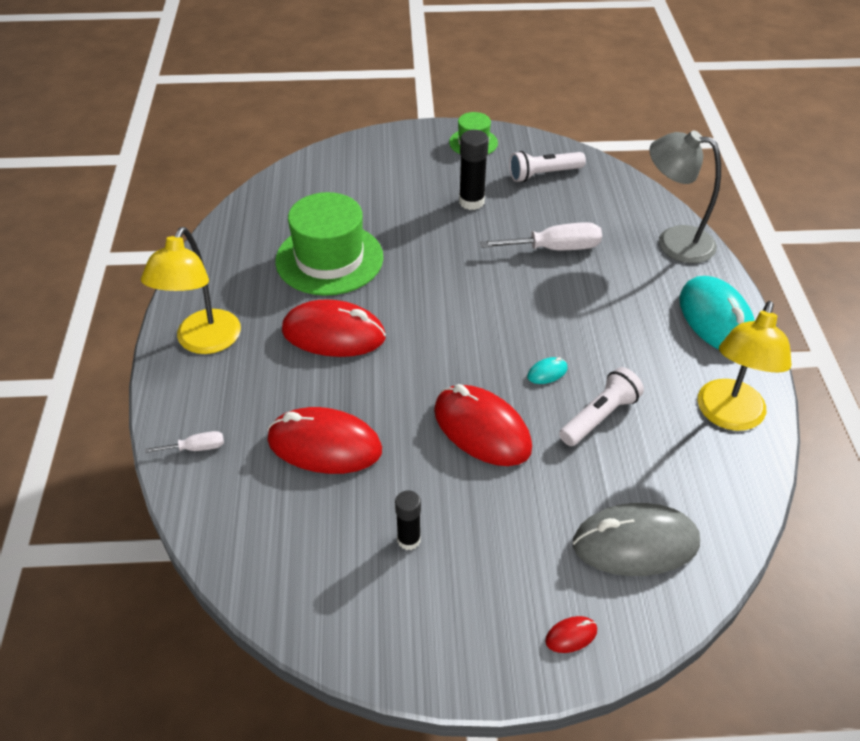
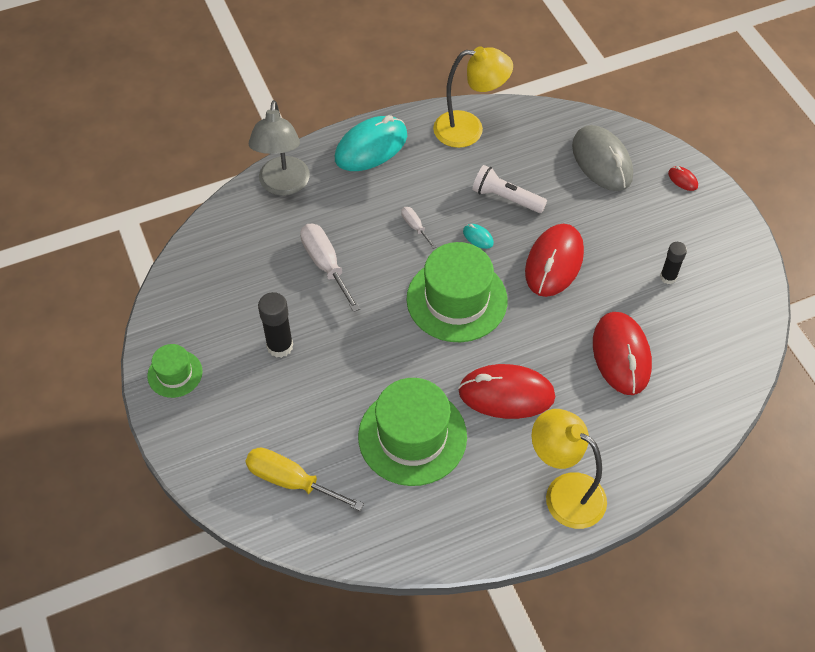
camera: 110 degrees left, 10 degrees up
(196, 448) = (671, 441): white screwdriver -> white screwdriver (415, 227)
(203, 342) = (564, 492): yellow lamp -> yellow lamp turned 135 degrees counterclockwise
(333, 182) = (291, 481): none -> yellow screwdriver
(333, 334) = (506, 394): red mouse -> red mouse turned 75 degrees counterclockwise
(468, 330) = (456, 299): none -> green hat
(543, 174) = (213, 299): white flashlight -> none

